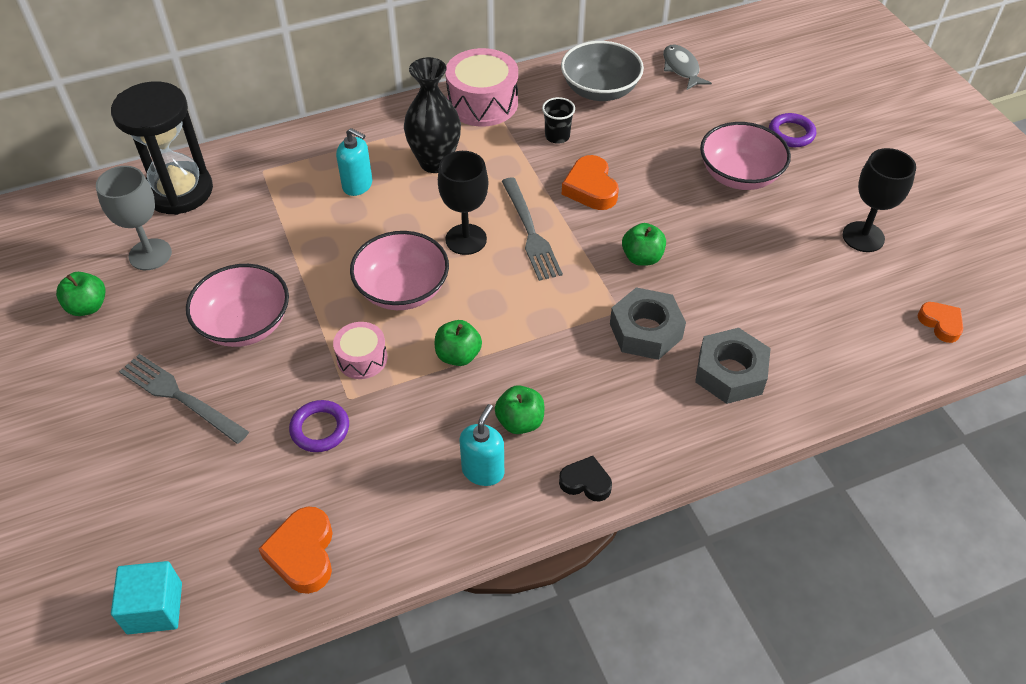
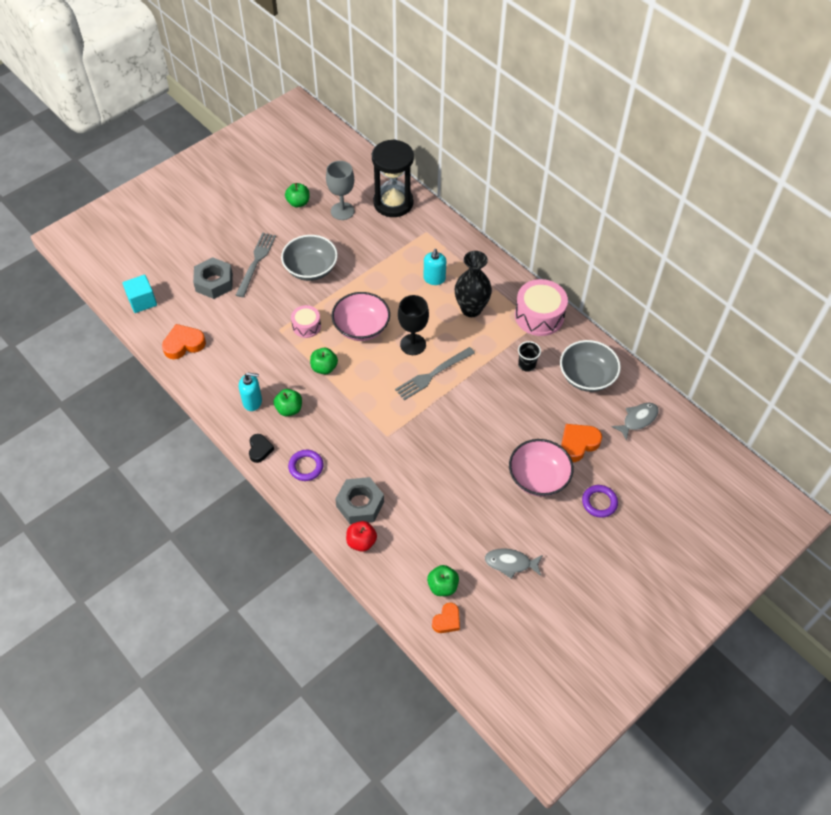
camera: 70 degrees right, 5 degrees up
(245, 324) = (311, 269): pink bowl -> grey bowl
(320, 429) = (256, 325): purple ring -> purple ring (306, 467)
(590, 188) = (486, 396): orange heart -> orange heart (578, 444)
(642, 257) = (436, 438): green apple -> green apple (442, 586)
(646, 331) = (376, 453): grey nut -> grey nut (214, 282)
(796, 387) = (361, 542): none -> red apple
(863, 237) = (510, 563): black goblet -> grey fish

